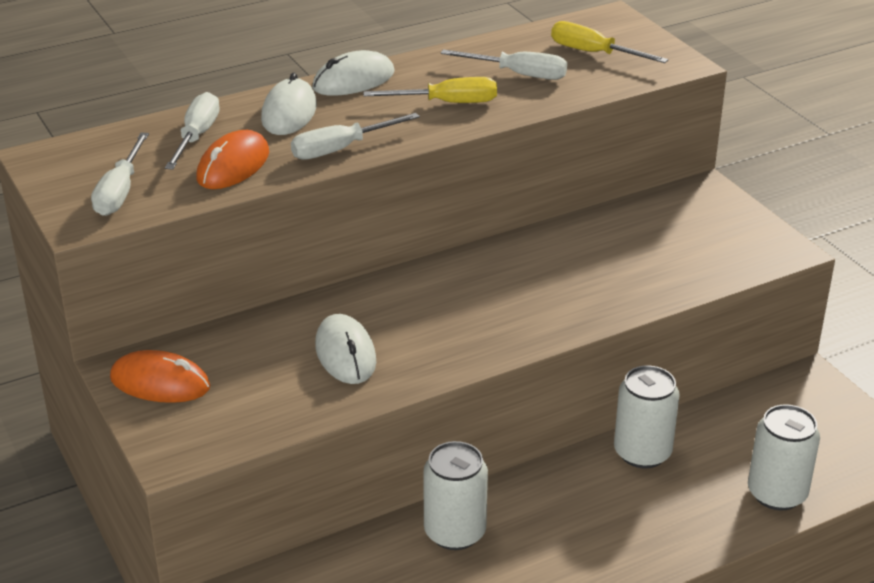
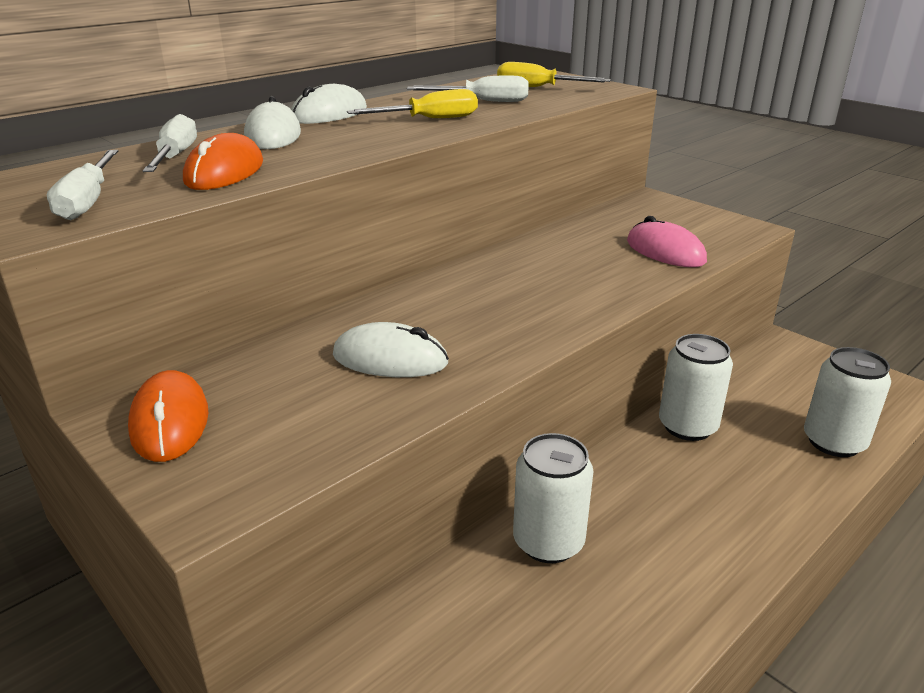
camera: 15 degrees left, 5 degrees down
(160, 383) = (170, 421): orange mouse -> orange mouse turned 75 degrees clockwise
(341, 149) = (341, 152): white screwdriver -> none
(345, 354) = (390, 359): white mouse -> white mouse turned 45 degrees counterclockwise
(668, 269) = (665, 251): none -> pink mouse

